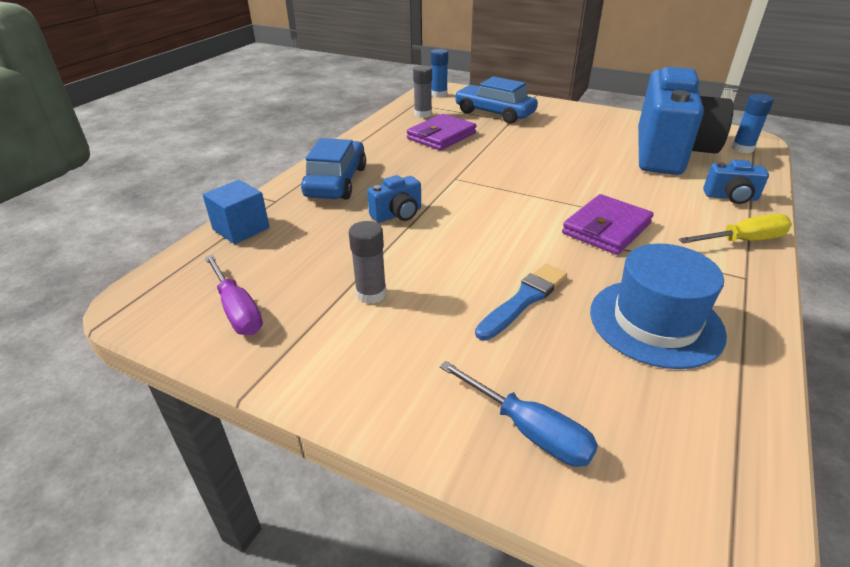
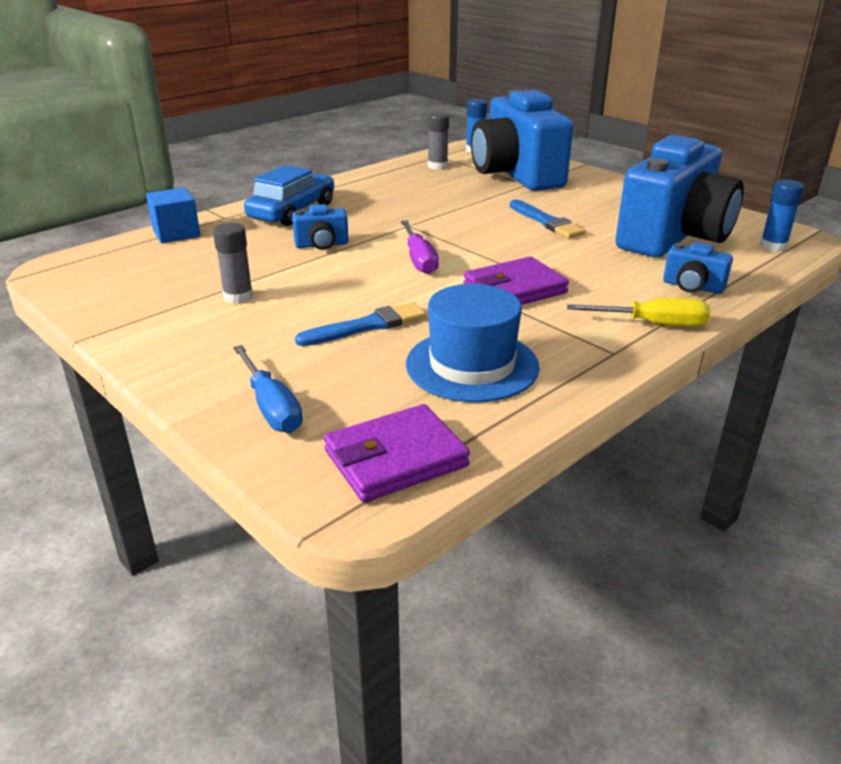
camera: 20 degrees right, 5 degrees down
(237, 310) = (123, 287): purple screwdriver -> purple screwdriver (419, 260)
(441, 136) = (435, 188): purple wallet -> purple wallet (395, 458)
(494, 113) = (516, 175): blue car -> blue camera
(562, 155) = (546, 222): none -> blue brush

